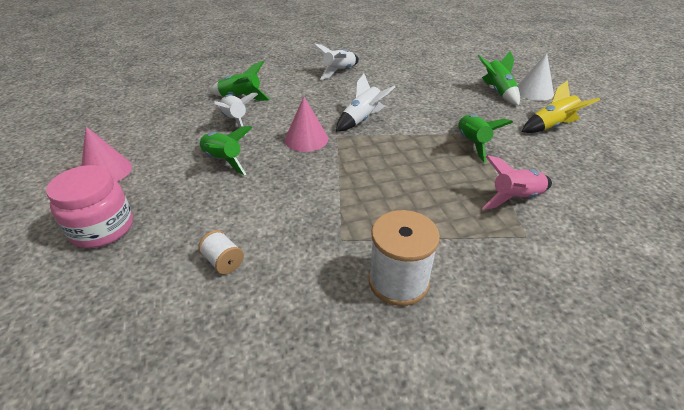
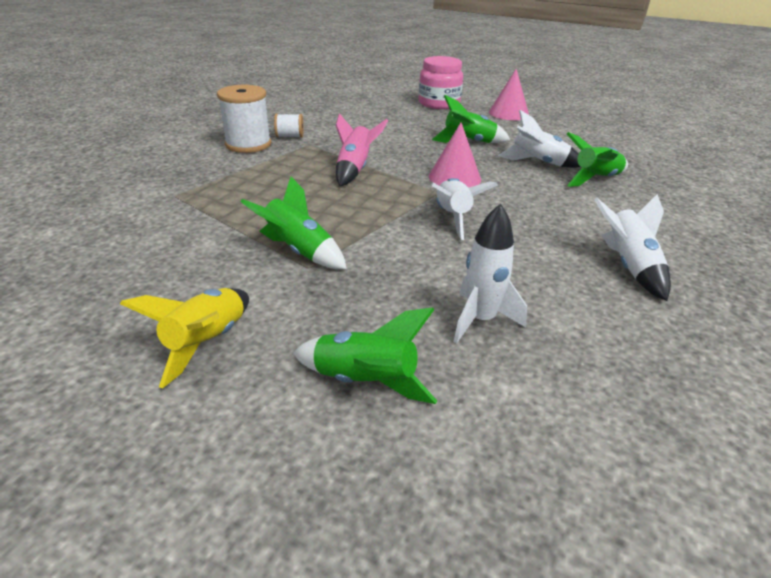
camera: 130 degrees right, 5 degrees down
(223, 261) = (355, 117): white spool -> white spool (290, 136)
(431, 86) = (480, 320): none -> white rocket
(515, 198) = (201, 217): pink rocket -> pink rocket (354, 169)
(534, 91) = (297, 437): white cone -> none

